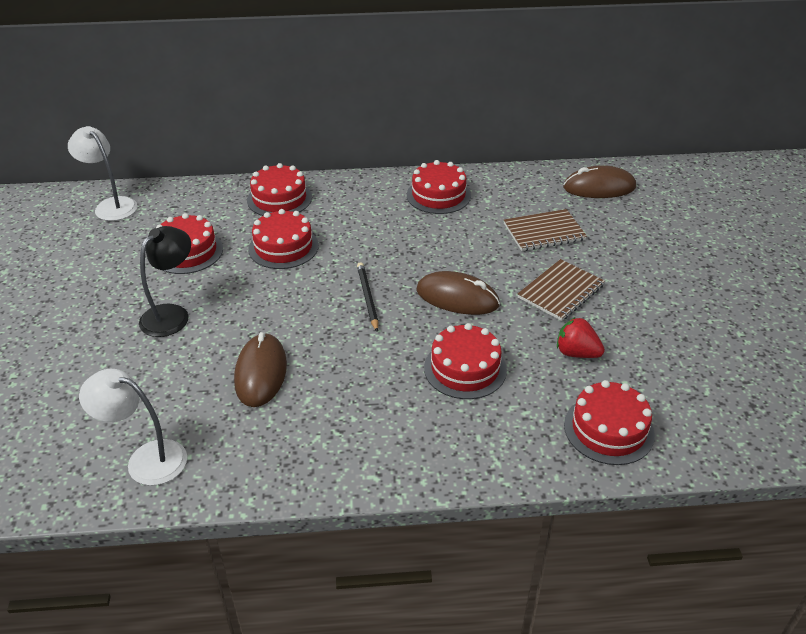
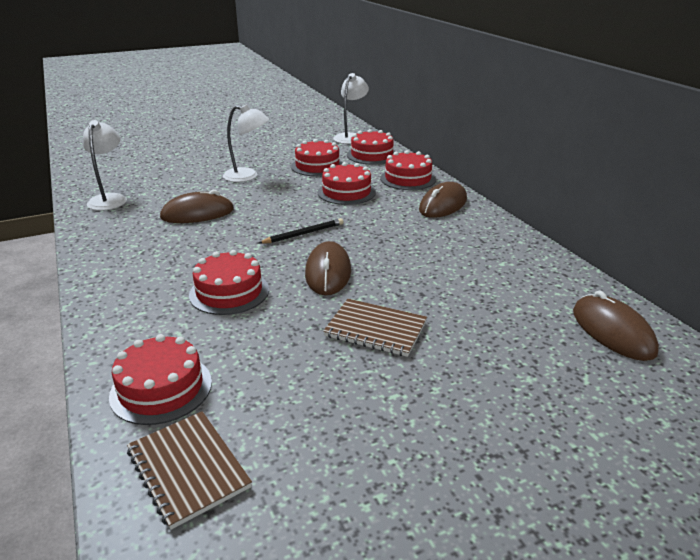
camera: 70 degrees right, 10 degrees down
(172, 314) = (247, 176): black lamp -> white lamp
(358, 196) = (443, 205): none -> brown mouse
(438, 195) = (482, 238): red cake -> red cake (372, 155)
(544, 232) = (476, 304): brown notebook -> brown notebook (188, 469)
(576, 353) = (276, 352): red strawberry -> none

